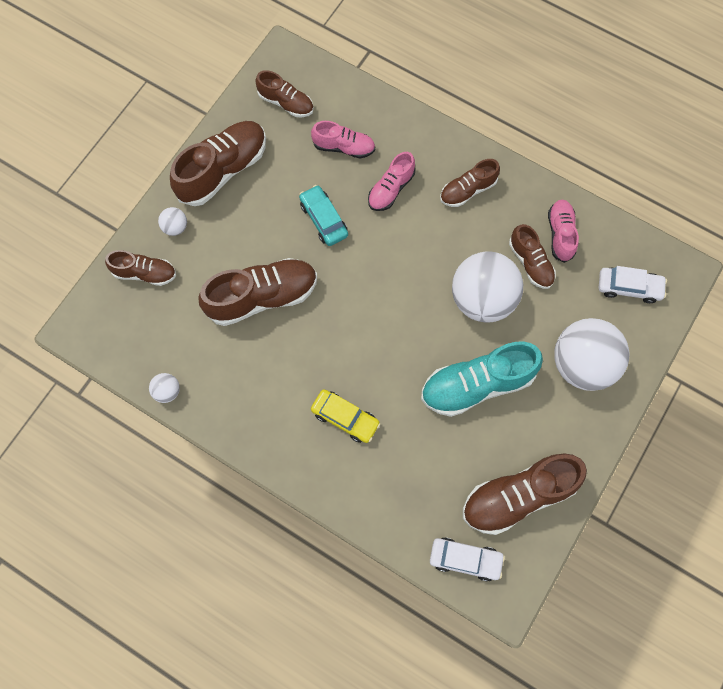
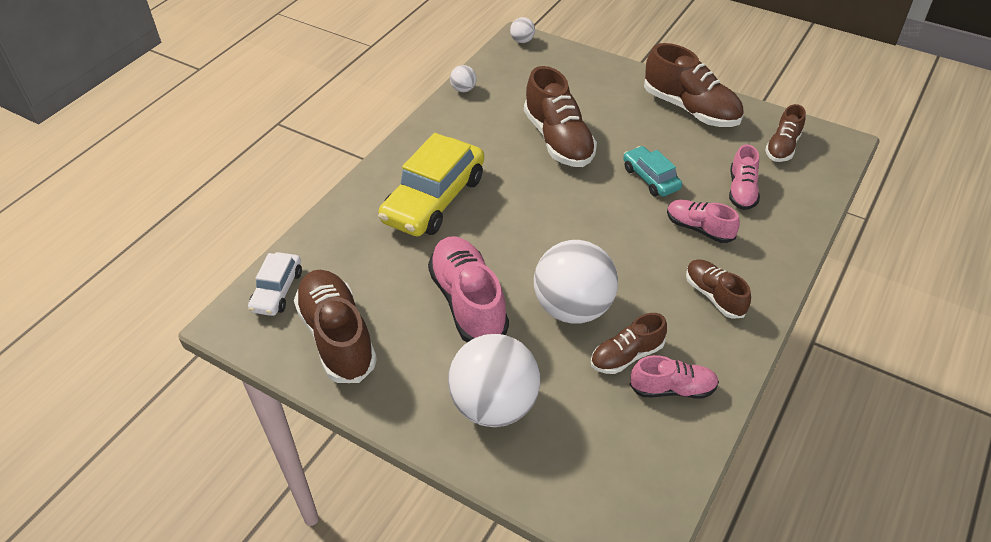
camera: 90 degrees right, 25 degrees down
(145, 273) = (574, 70): brown shoe -> none
(175, 227) = (623, 84): white ball -> white ball (522, 41)
(324, 219) = (650, 178): turquoise car -> turquoise car turned 90 degrees counterclockwise
(345, 418) = (434, 199): yellow car -> yellow car, size x1.87
(477, 384) = (468, 302): turquoise shoe -> pink shoe
(629, 287) = (605, 465): white car -> none

